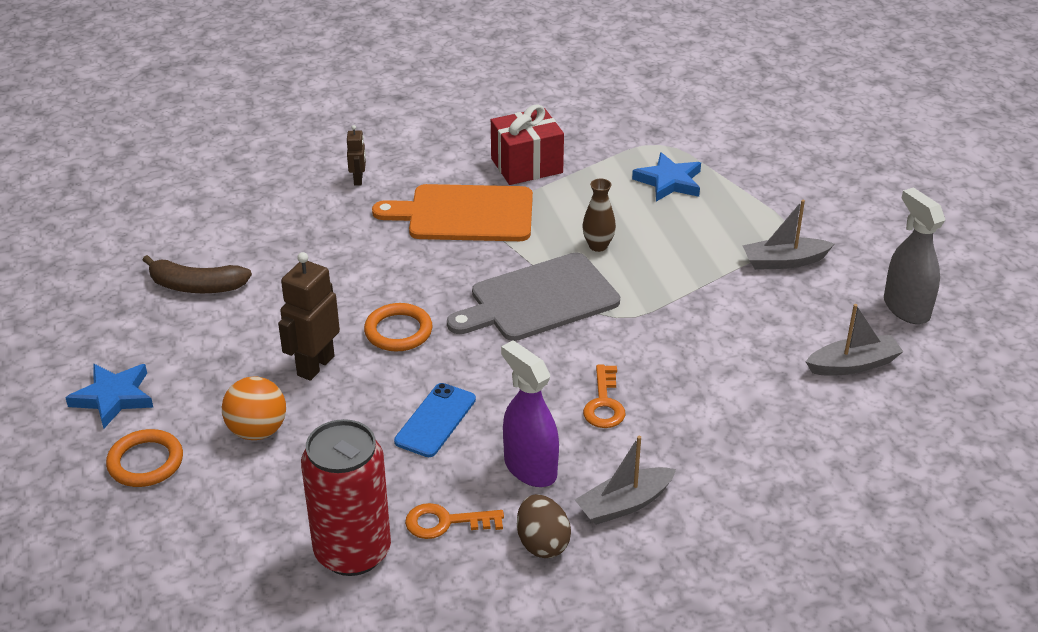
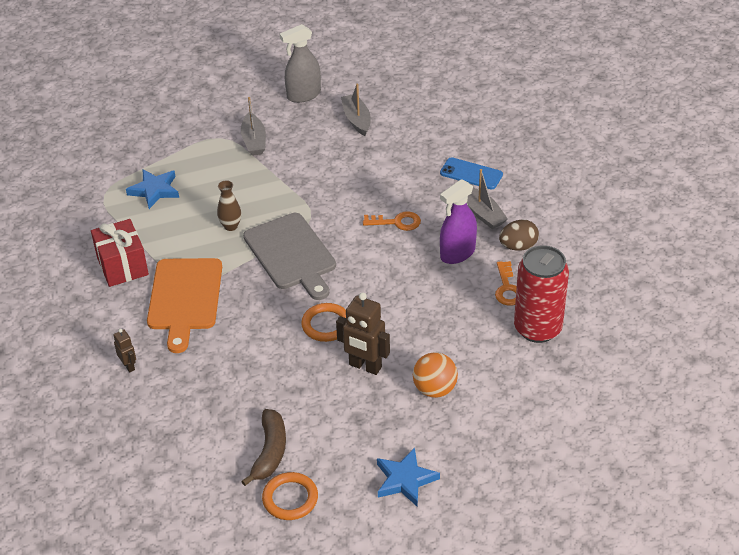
camera: 90 degrees left, 5 degrees up
(145, 462) = (471, 446): orange ring -> orange ring (290, 498)
(358, 180) = (129, 366): brown robot -> brown robot turned 60 degrees clockwise
(435, 420) = (417, 299): blue phone -> blue phone (471, 174)

